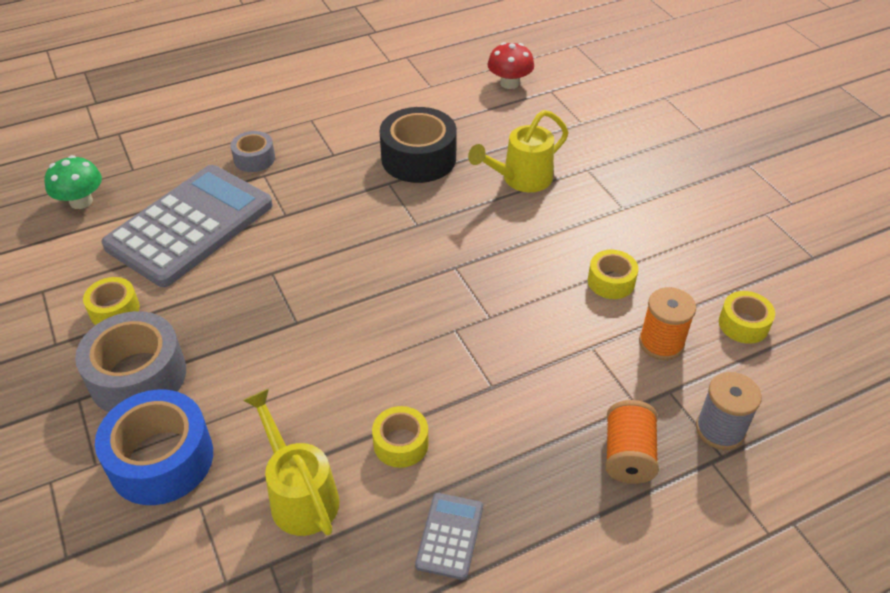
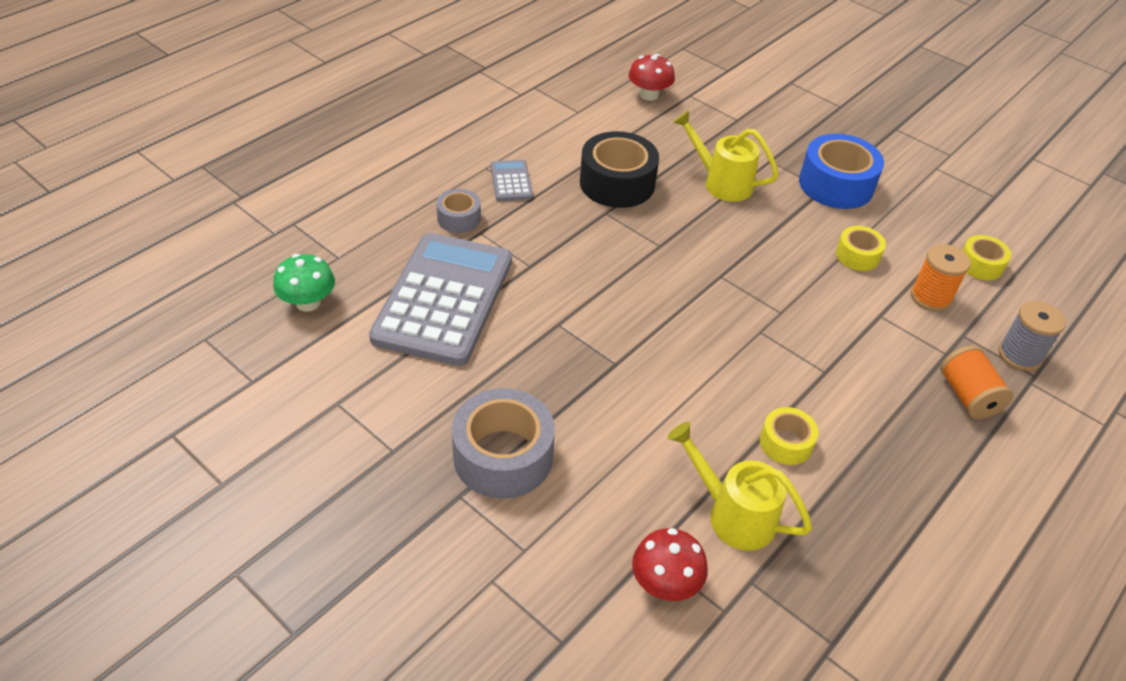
camera: 25 degrees left, 0 degrees up
(114, 310) = (430, 400): yellow tape -> none
(161, 459) = (585, 525): blue tape -> blue tape (836, 184)
(191, 537) = (665, 583): none -> red mushroom
(450, 536) = (879, 506): grey calculator -> grey calculator (511, 181)
(521, 179) = (721, 182): yellow watering can -> yellow watering can turned 90 degrees clockwise

